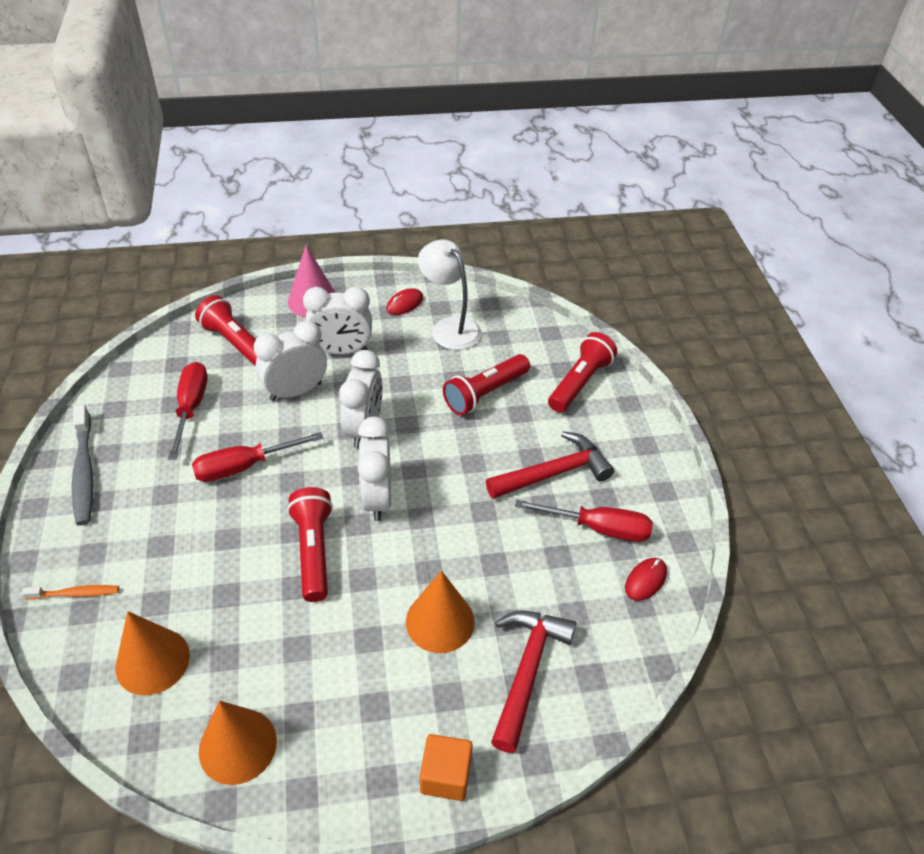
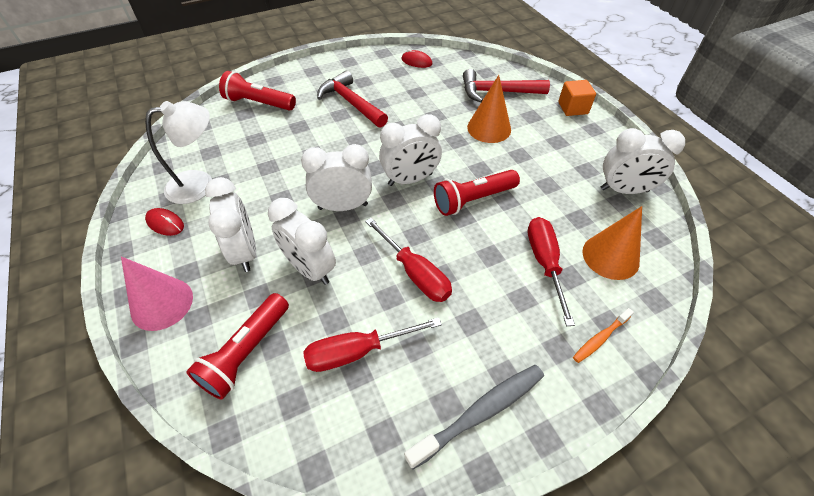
camera: 105 degrees left, 5 degrees up
(75, 594) = (600, 338): orange toothbrush -> orange toothbrush turned 105 degrees counterclockwise
(237, 745) = (624, 190): orange cone -> white clock
(449, 327) = (200, 184): white lamp -> white lamp turned 150 degrees counterclockwise
(485, 393) = (282, 147): red flashlight -> none
(598, 528) = (388, 80): red screwdriver -> red screwdriver (544, 263)

